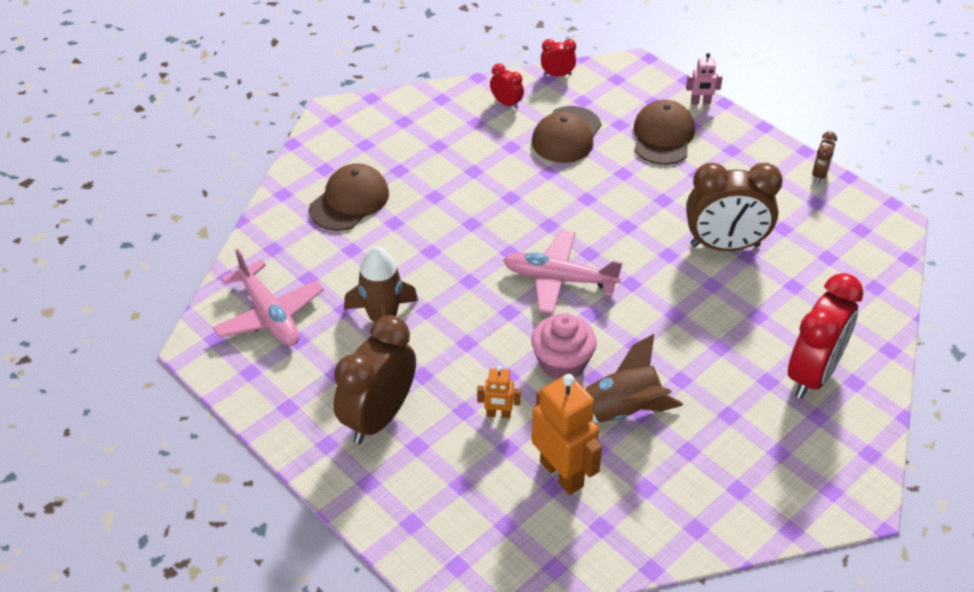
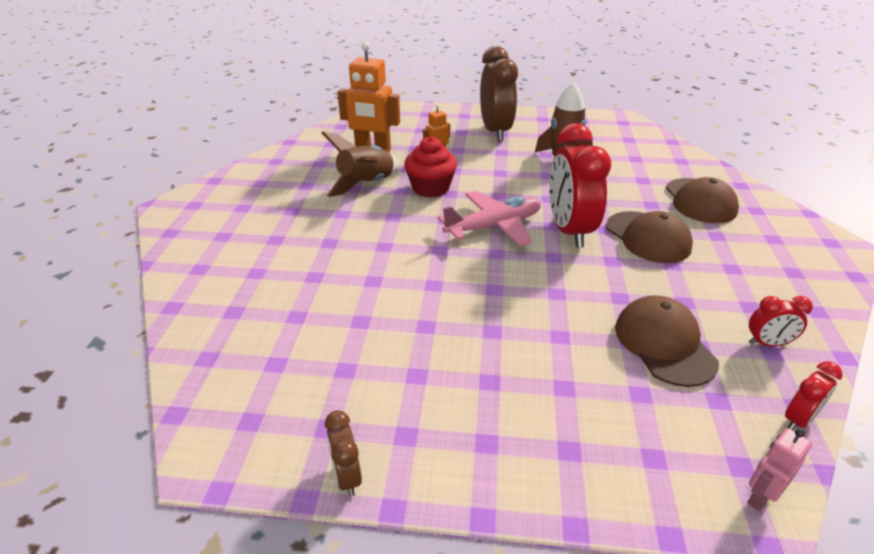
camera: 140 degrees right, 10 degrees down
(269, 315) = (619, 138): pink plane -> none
(562, 363) = (430, 188): pink cupcake -> red cupcake
(663, 136) = (579, 408): brown cap -> brown cap (648, 237)
(700, 102) = (603, 502): pink robot -> pink robot (760, 497)
(725, 245) = (391, 318): brown clock -> none
(813, 374) = (239, 258): red clock -> red clock (569, 231)

